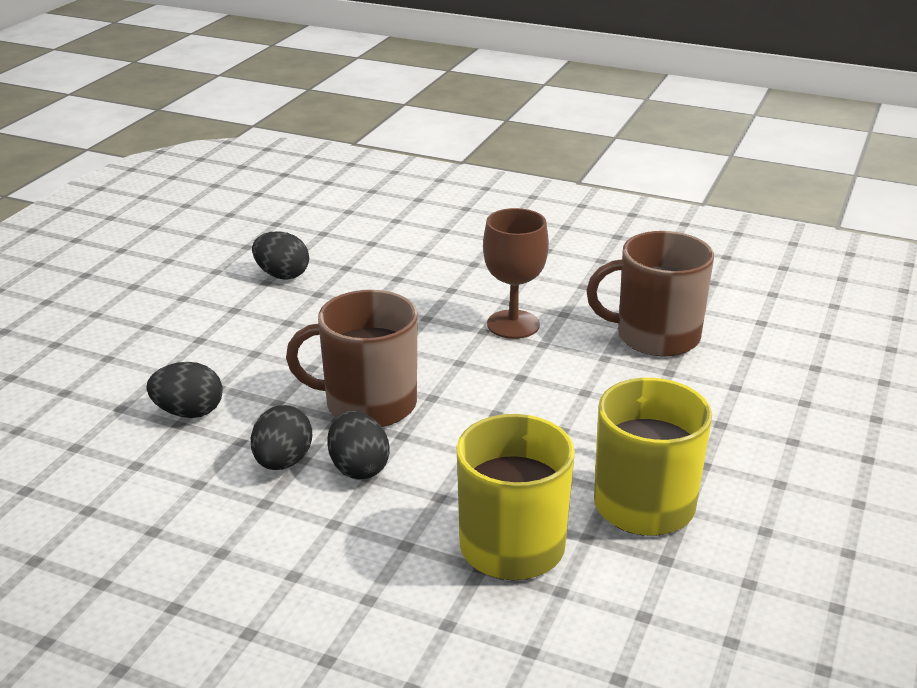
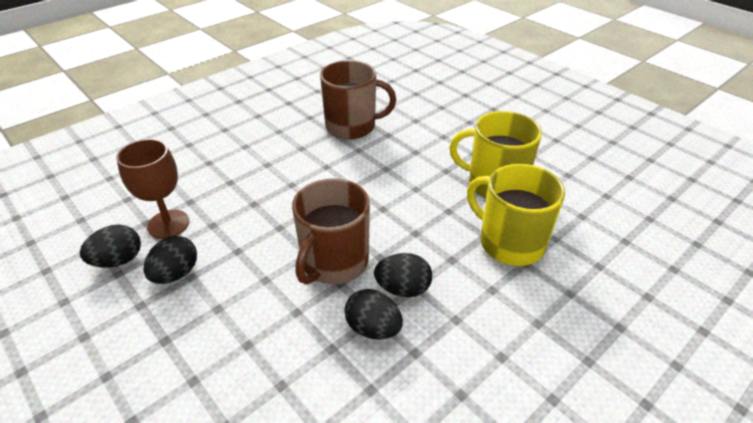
camera: 65 degrees left, 10 degrees up
(189, 412) = (269, 374): black egg -> black egg (176, 274)
(513, 324) = (295, 170): brown goblet -> brown goblet (168, 224)
(655, 336) = (352, 126): brown mug -> brown mug turned 120 degrees counterclockwise

